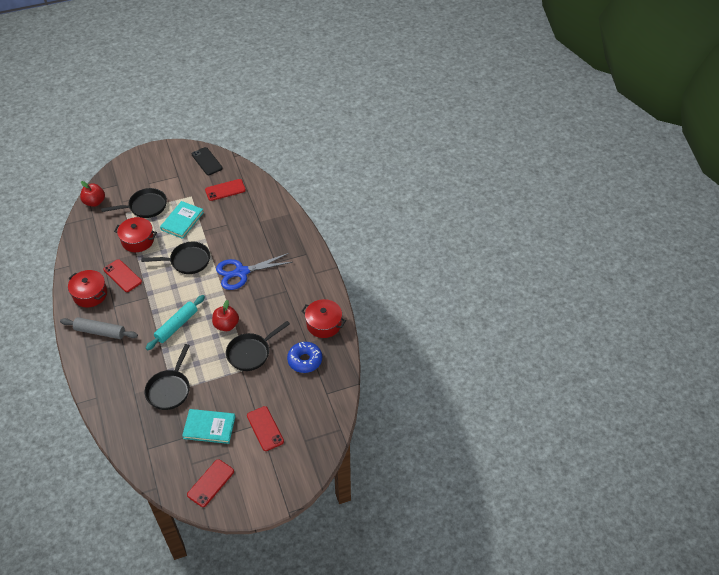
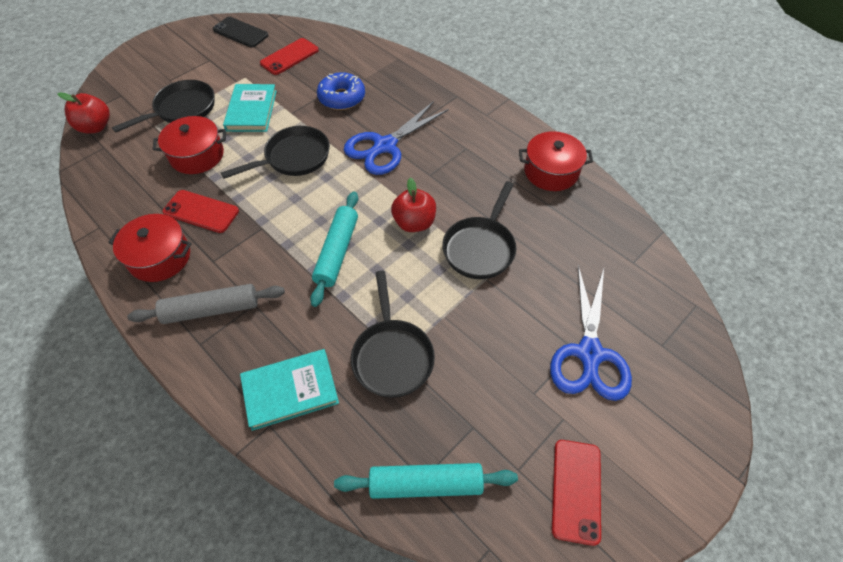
camera: 25 degrees left, 5 degrees up
(147, 451) = (426, 484): none -> turquoise rolling pin
(209, 427) = (502, 391): turquoise book -> turquoise book (290, 390)
(265, 428) = (589, 353): red phone -> blue scissors
(305, 360) = (565, 228): blue donut -> blue donut (342, 98)

